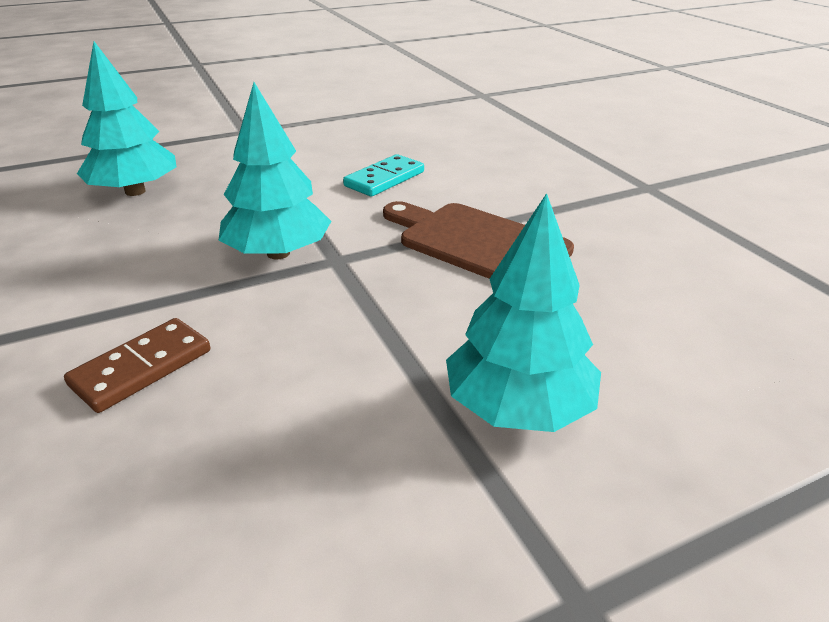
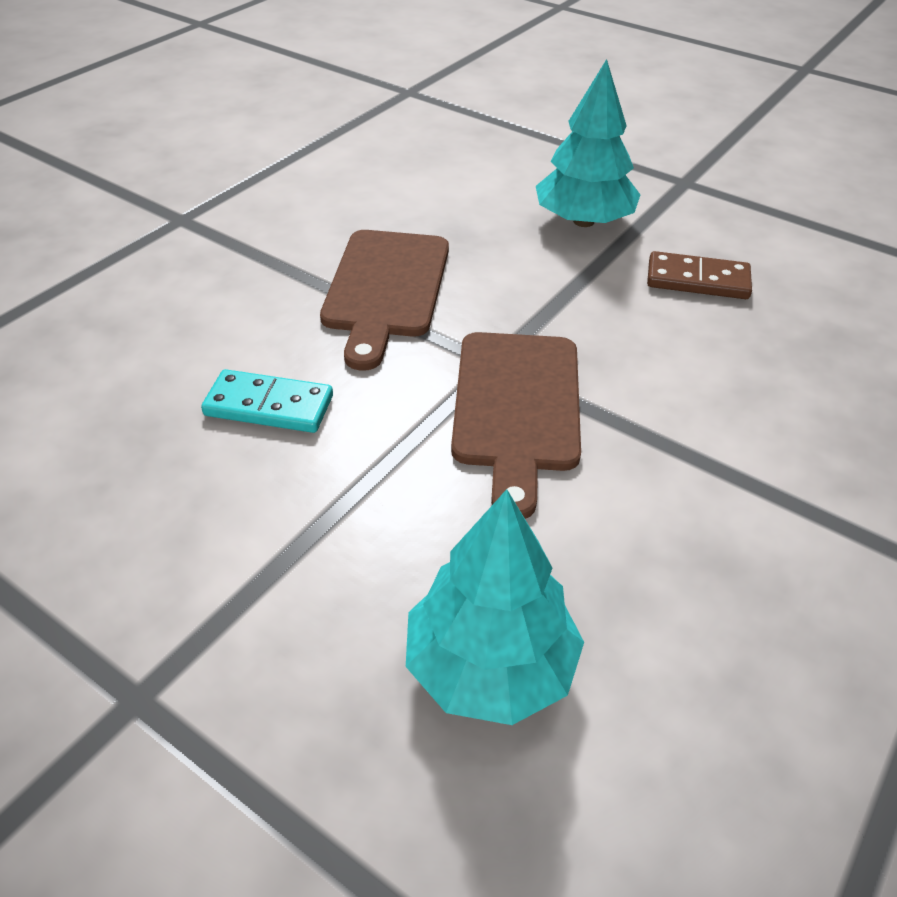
camera: 120 degrees left, 10 degrees up
(142, 368) = (741, 395): brown domino -> brown domino (697, 280)
(278, 253) = (516, 408): turquoise tree -> brown cutting board

